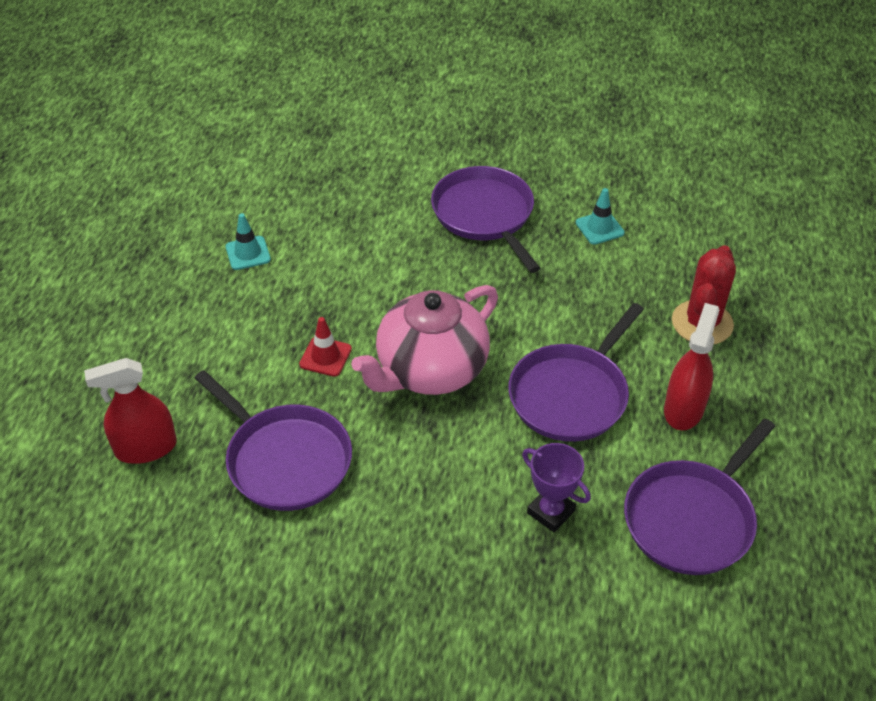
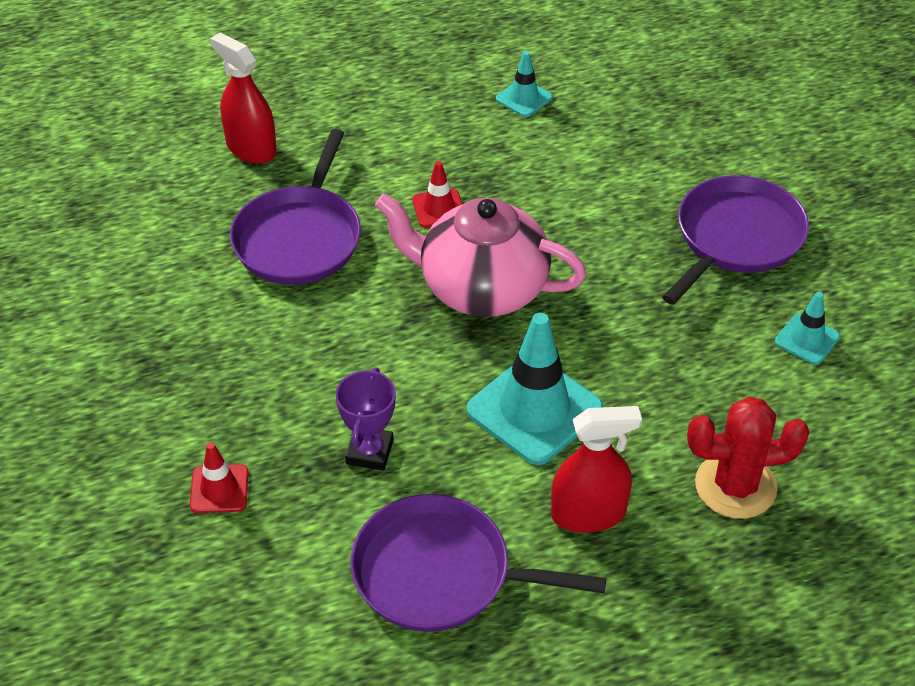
camera: 60 degrees right, 0 degrees up
(528, 632) = (219, 489): none -> red traffic cone
(571, 394) = (534, 410): purple pan -> turquoise traffic cone

